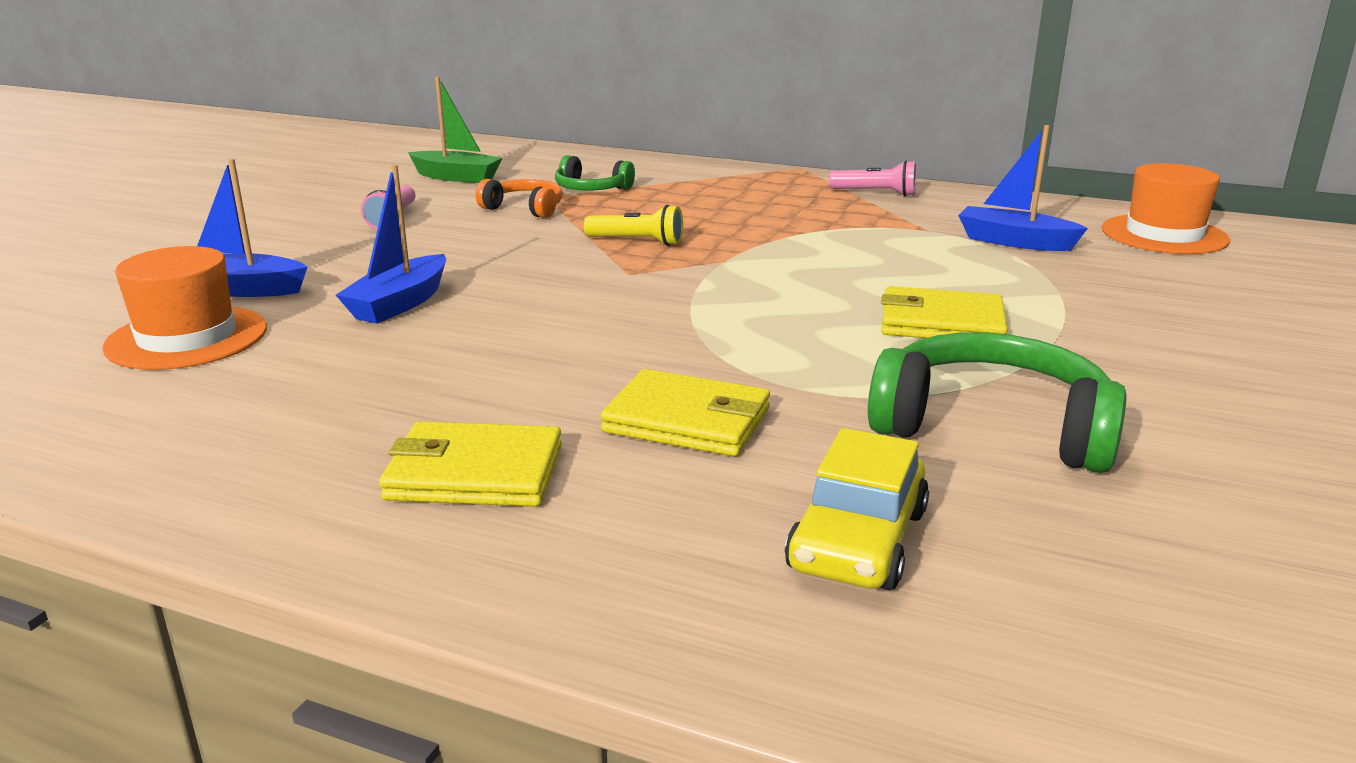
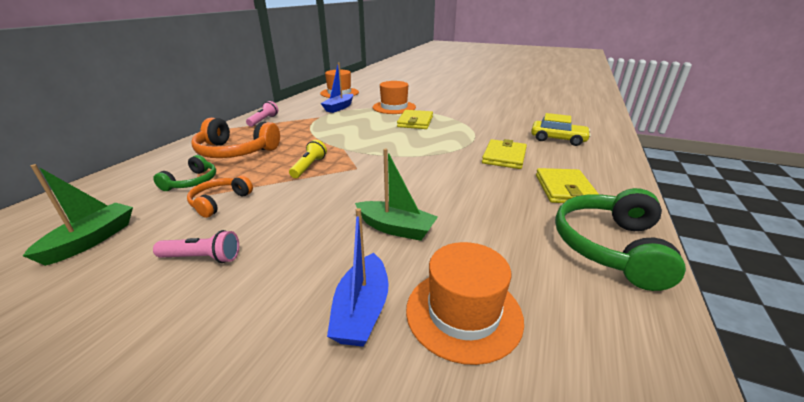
camera: 90 degrees left, 5 degrees up
(399, 304) = (396, 228): blue boat -> green boat
(704, 195) = (235, 152): none -> orange headphones
(992, 427) = (488, 123): green headphones -> green headphones (610, 247)
(1069, 298) = (394, 107): none -> orange hat

